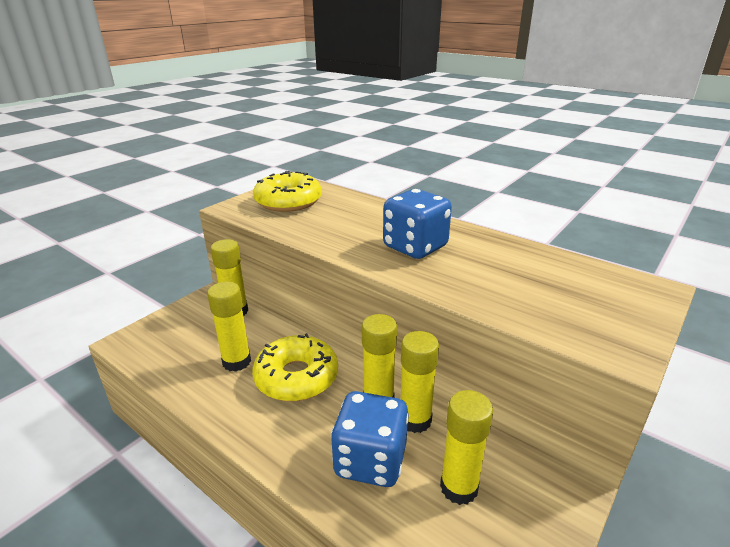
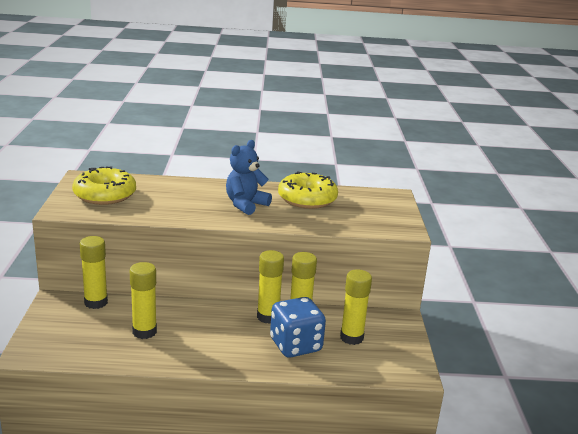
camera: 40 degrees left, 5 degrees down
(296, 377) = (200, 324): yellow donut -> yellow donut (307, 199)
(415, 247) = (245, 205): blue dice -> blue teddy bear

